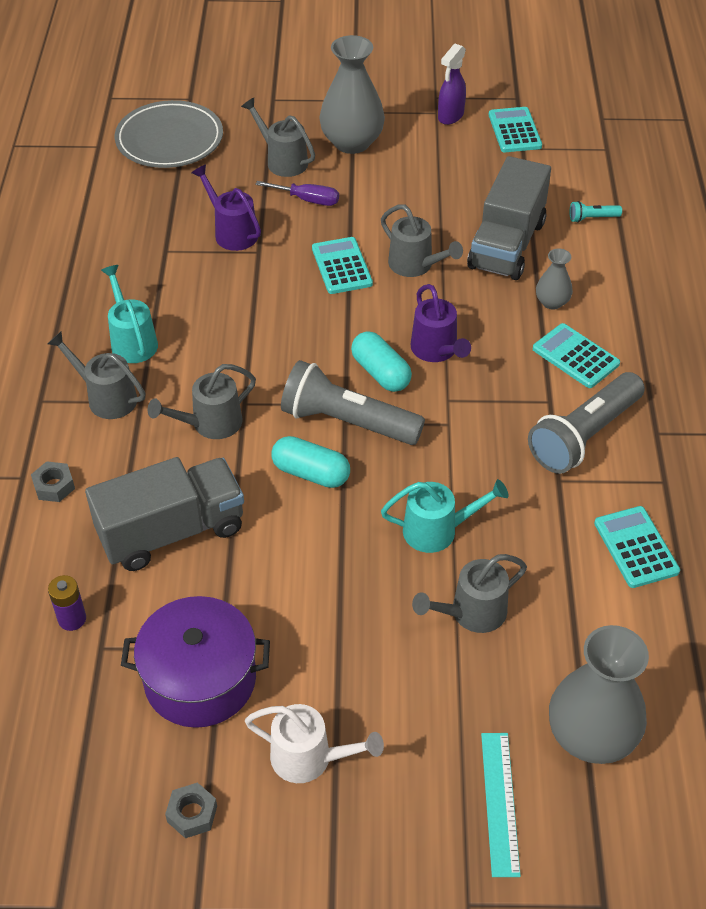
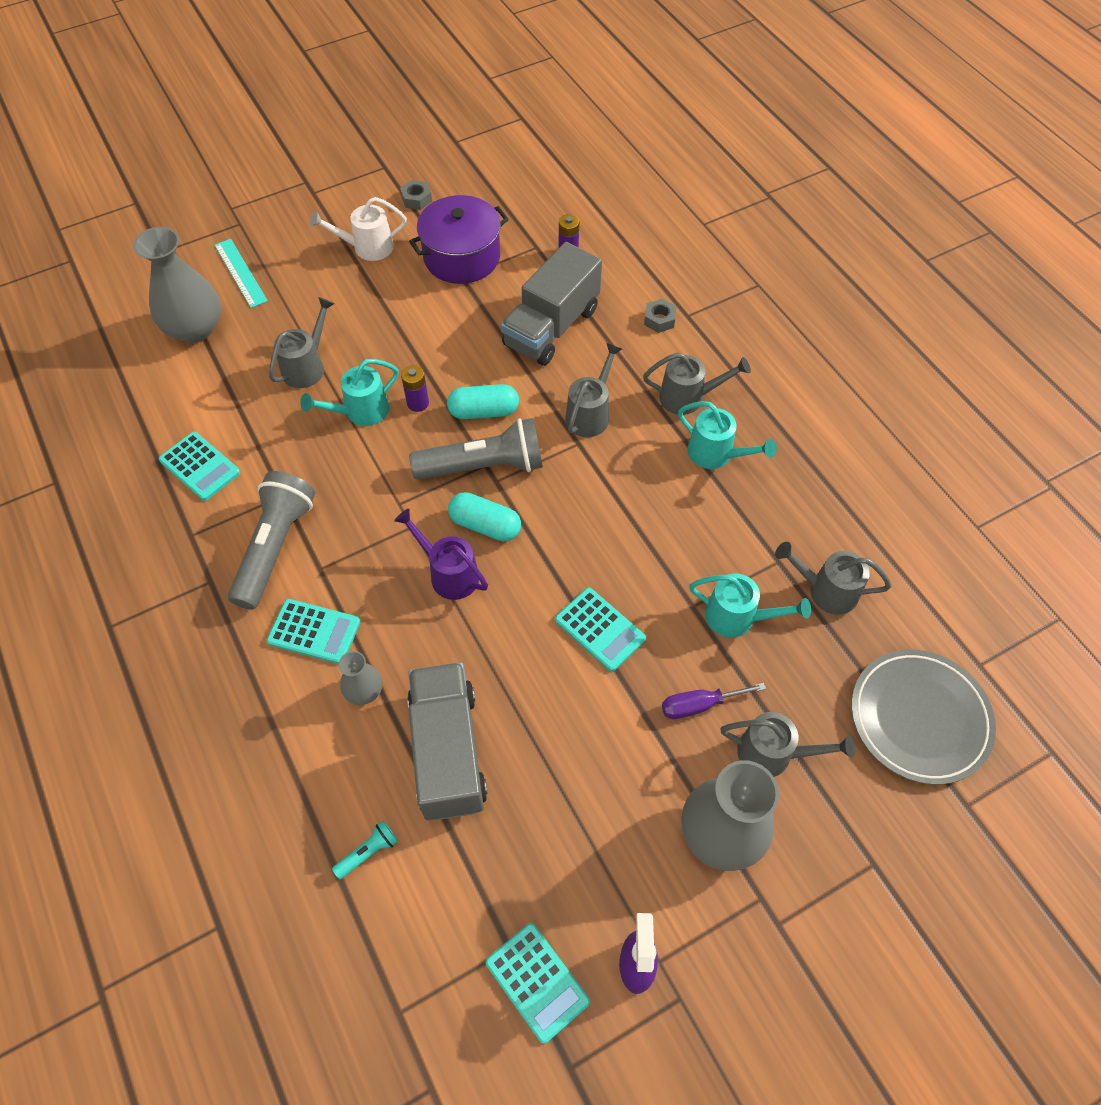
camera: 150 degrees right, 10 degrees up
(231, 232) = (738, 617): purple watering can -> turquoise watering can
(372, 512) = (418, 403): none -> purple battery
(416, 266) = (527, 669): grey watering can -> grey watering can (825, 590)

